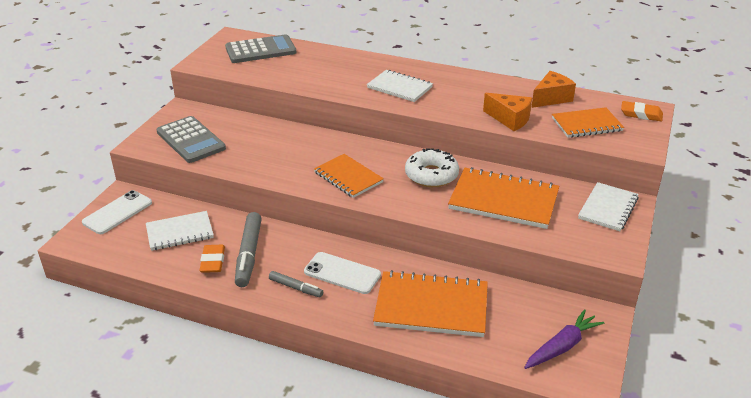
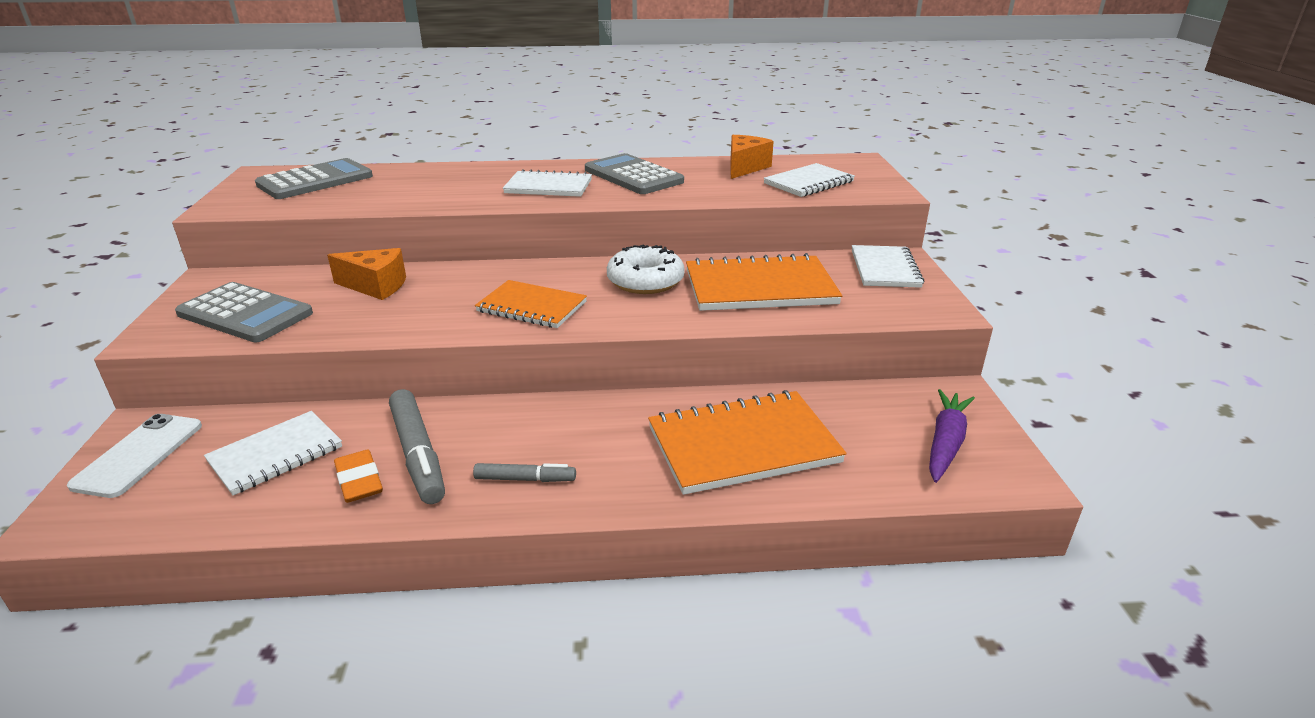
camera: 25 degrees left, 5 degrees down
(342, 273) = (584, 439): white phone -> none
(464, 89) = (633, 176): none -> grey calculator
(510, 119) = (717, 193): orange cheese -> orange cheese (376, 286)
(586, 124) = (809, 183): orange notebook -> white notebook
(641, 114) = (855, 165): orange eraser -> none

